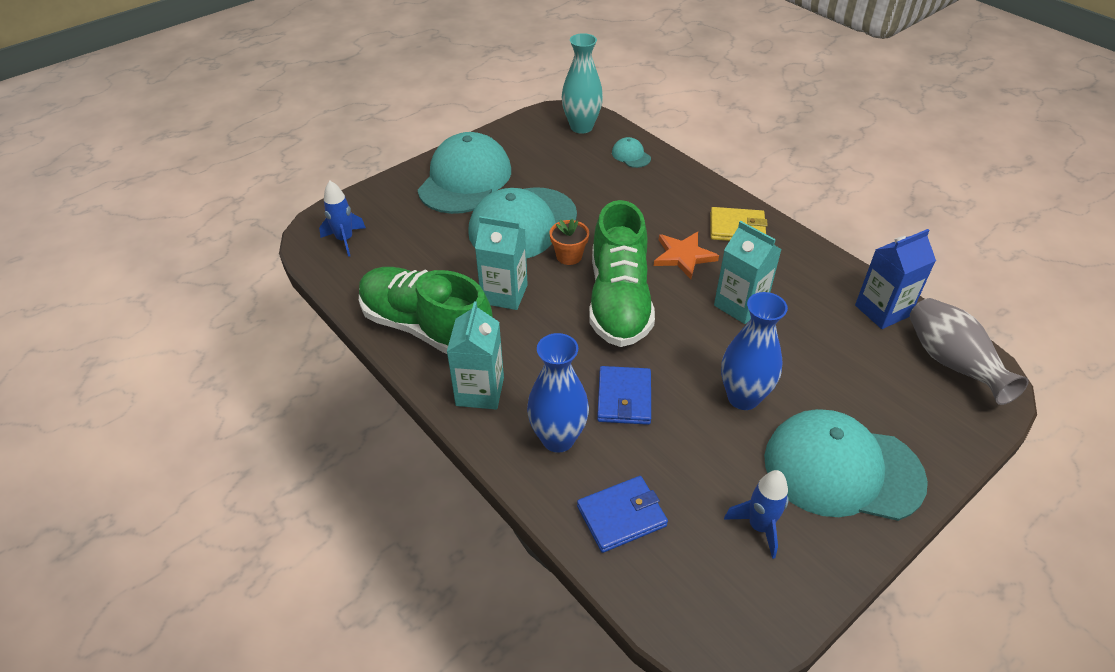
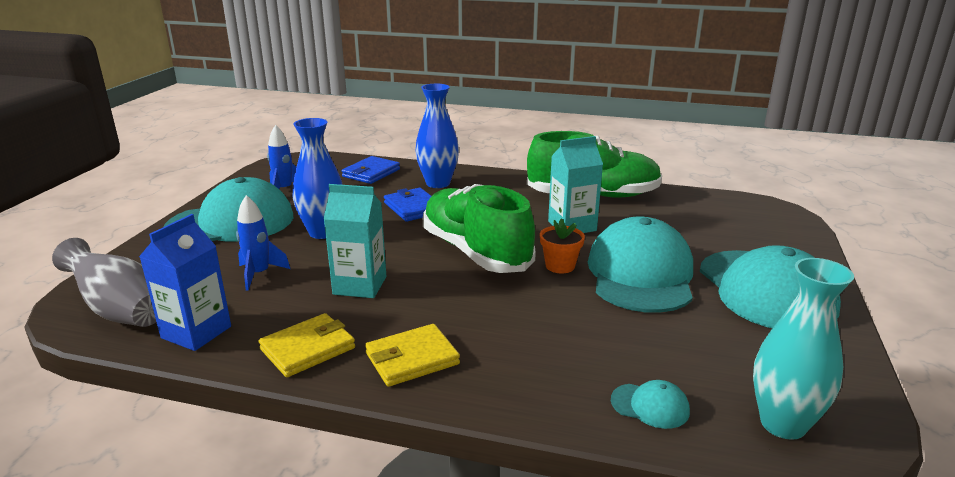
camera: 145 degrees right, 20 degrees down
(345, 240) = (746, 214): blue rocket -> blue rocket (259, 274)
(480, 391) = (511, 184): turquoise carton -> none
(683, 256) = (450, 305): orange star -> none
(802, 262) = (308, 348): none -> yellow wallet

